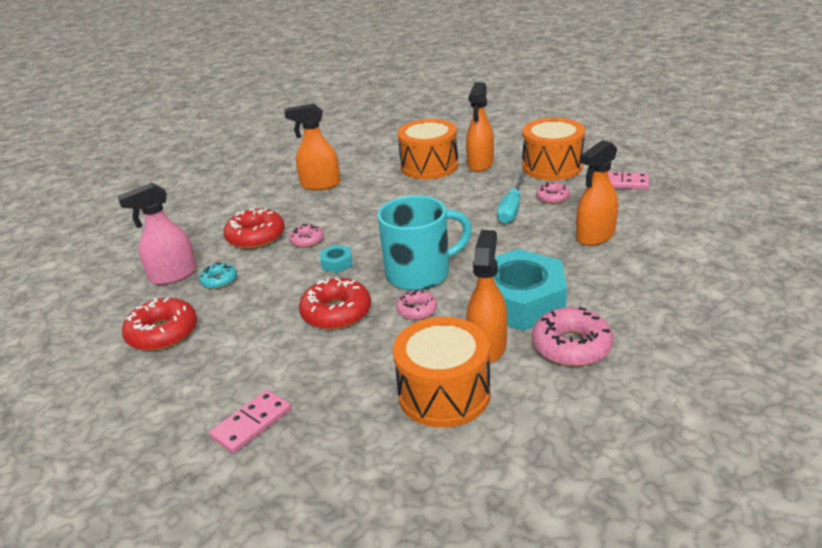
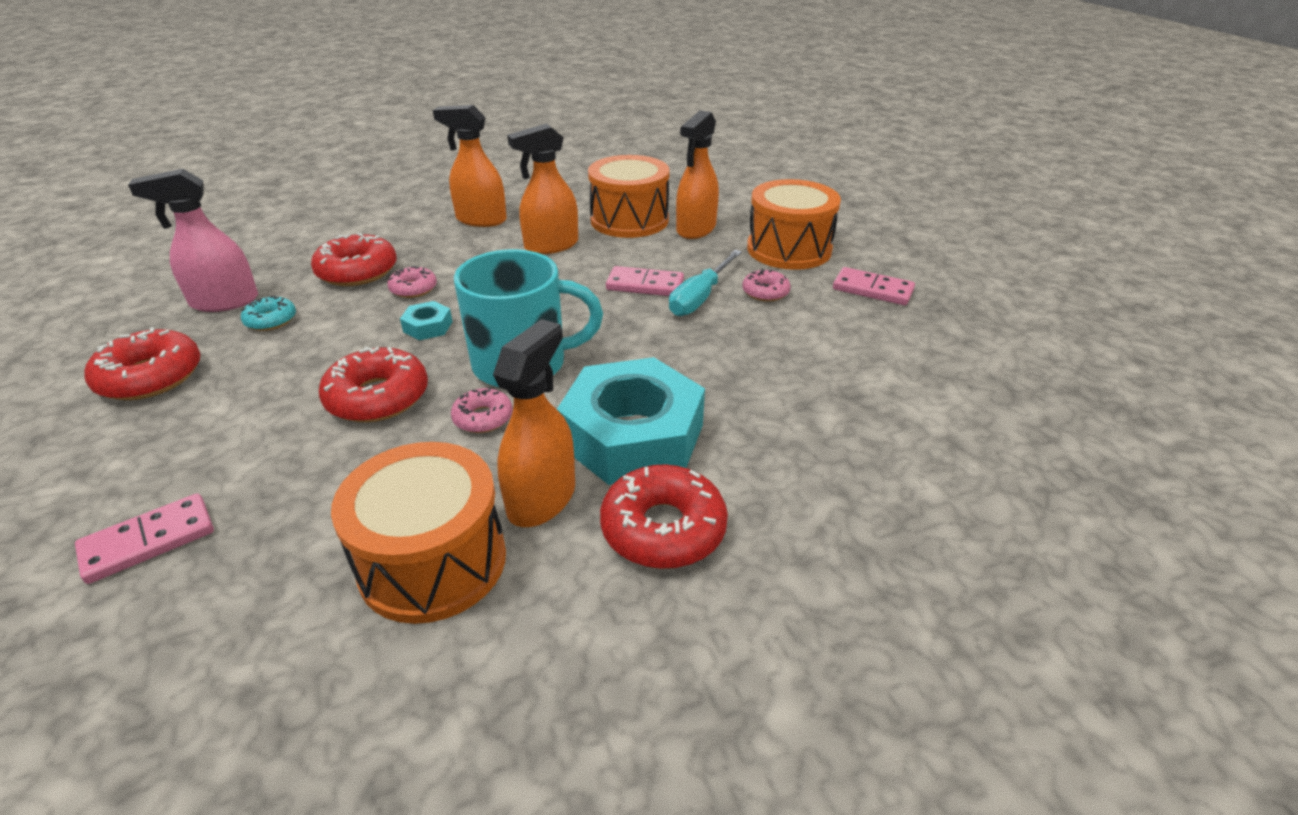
camera: 10 degrees right, 5 degrees up
(469, 208) = (645, 285): none -> pink domino
(571, 346) = (663, 528): pink donut -> red donut
(595, 236) = (794, 360): orange spray bottle -> orange spray bottle (551, 245)

